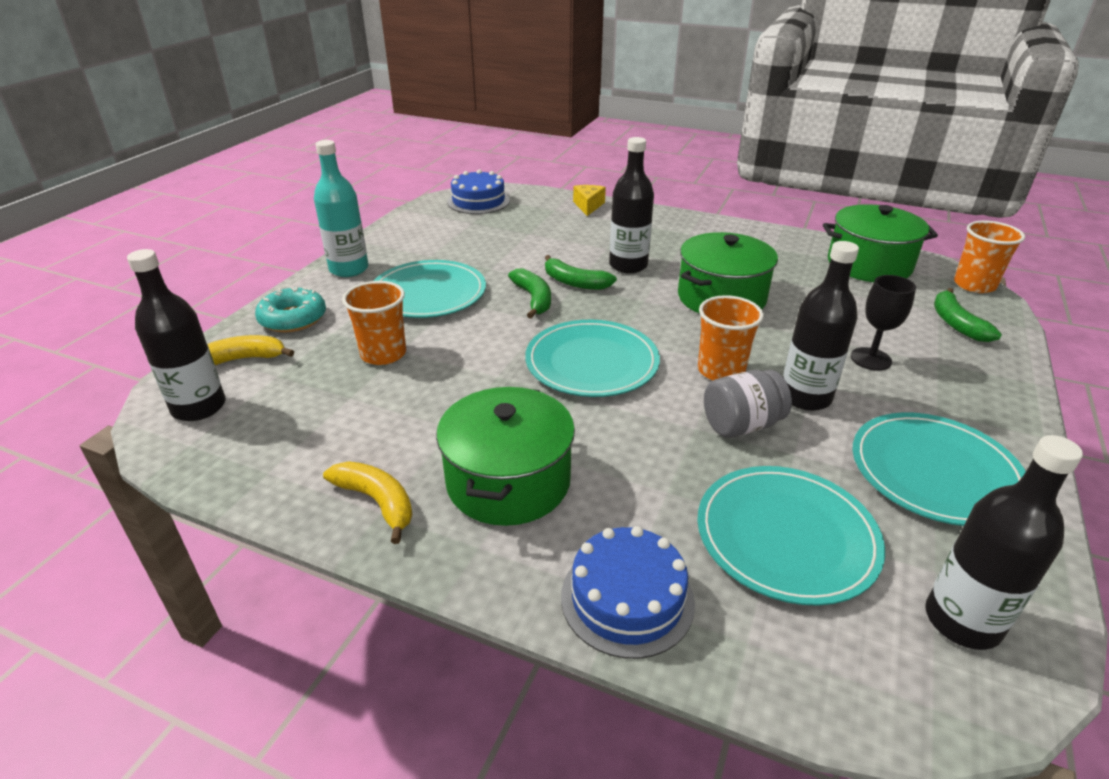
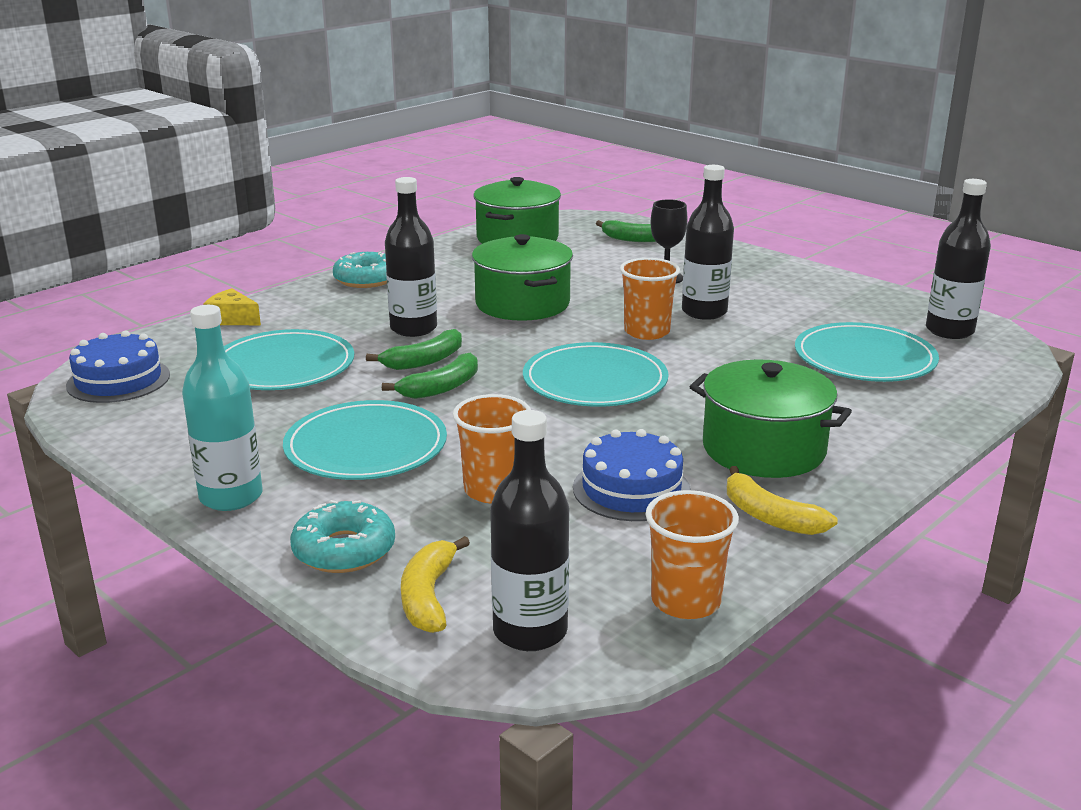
camera: 70 degrees left, 10 degrees down
(377, 502) = (769, 517): yellow banana -> yellow banana turned 105 degrees counterclockwise
(533, 299) = (441, 388): green banana -> green banana turned 135 degrees clockwise
(627, 598) = (915, 424): blue cake -> blue cake (631, 489)
(701, 228) = (366, 279): none -> turquoise donut
(741, 425) = (729, 342): grey jar -> none
(935, 472) = (813, 298): turquoise plate -> turquoise plate (283, 366)
(974, 285) = (584, 217): orange cup -> orange cup (686, 601)

